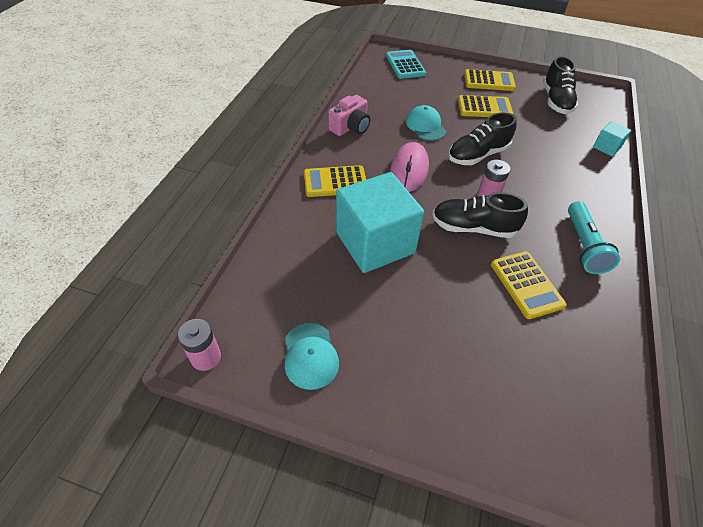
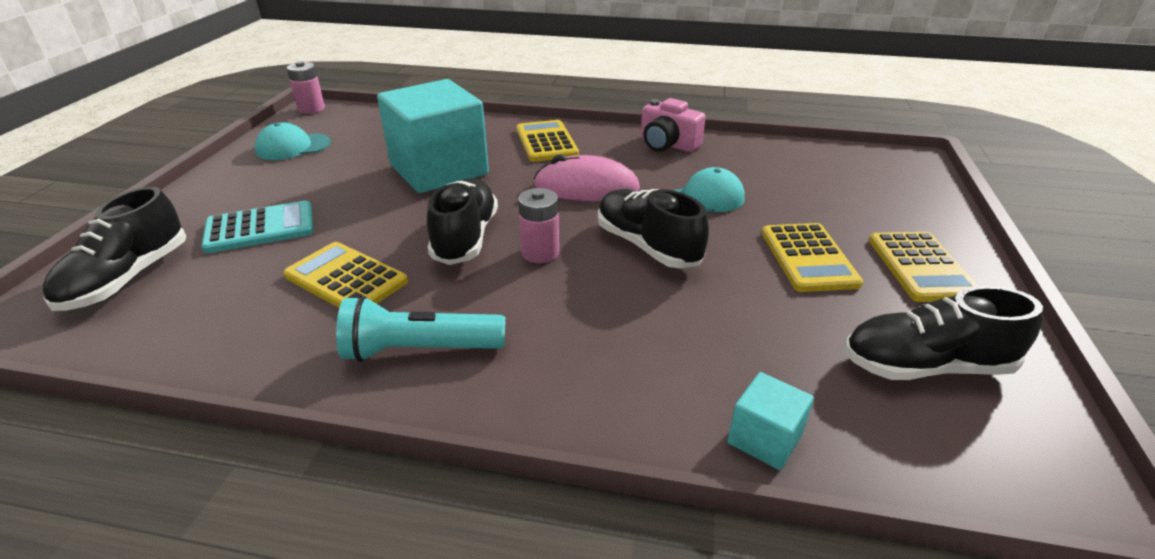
camera: 85 degrees right, 15 degrees down
(405, 65) = (886, 177): turquoise calculator -> turquoise calculator (260, 228)
(526, 284) = (346, 279): yellow calculator -> yellow calculator turned 60 degrees clockwise
(546, 426) = (128, 278): none -> black shoe

